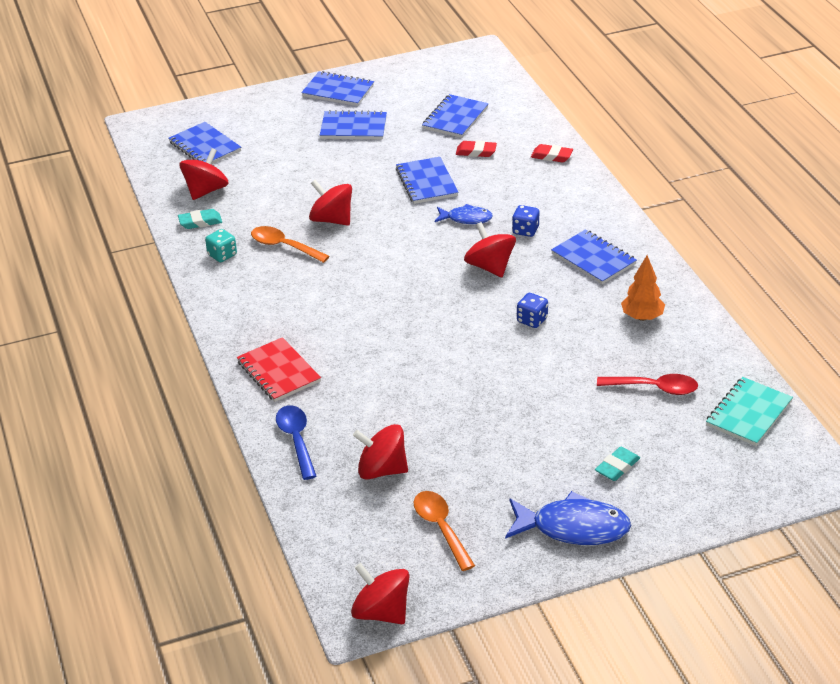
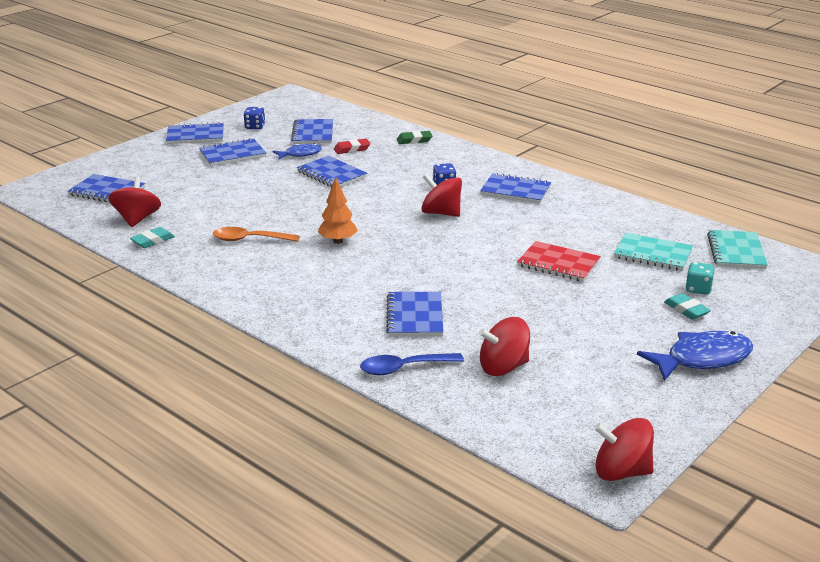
camera: 30 degrees left, 10 degrees down
(222, 255) = (197, 258): turquoise dice -> turquoise dice (698, 289)
(278, 372) = (335, 325): red notebook -> red notebook (558, 264)
(296, 440) = (404, 368): blue spoon -> blue spoon turned 60 degrees counterclockwise
(332, 220) = (275, 213): red spinning top -> none
(354, 386) = (415, 316): none -> blue notebook
(440, 528) = (599, 393): orange spoon -> none
(466, 218) = (389, 189): blue fish -> blue fish (300, 154)
(532, 320) = (512, 237): blue dice -> blue dice (255, 127)
(551, 156) = (414, 140): red eraser -> green eraser
(617, 467) = (686, 310): turquoise eraser -> turquoise eraser turned 45 degrees counterclockwise
(642, 317) = (592, 215): orange tree -> orange tree (338, 241)
(654, 388) = (653, 254): red spoon -> turquoise notebook

